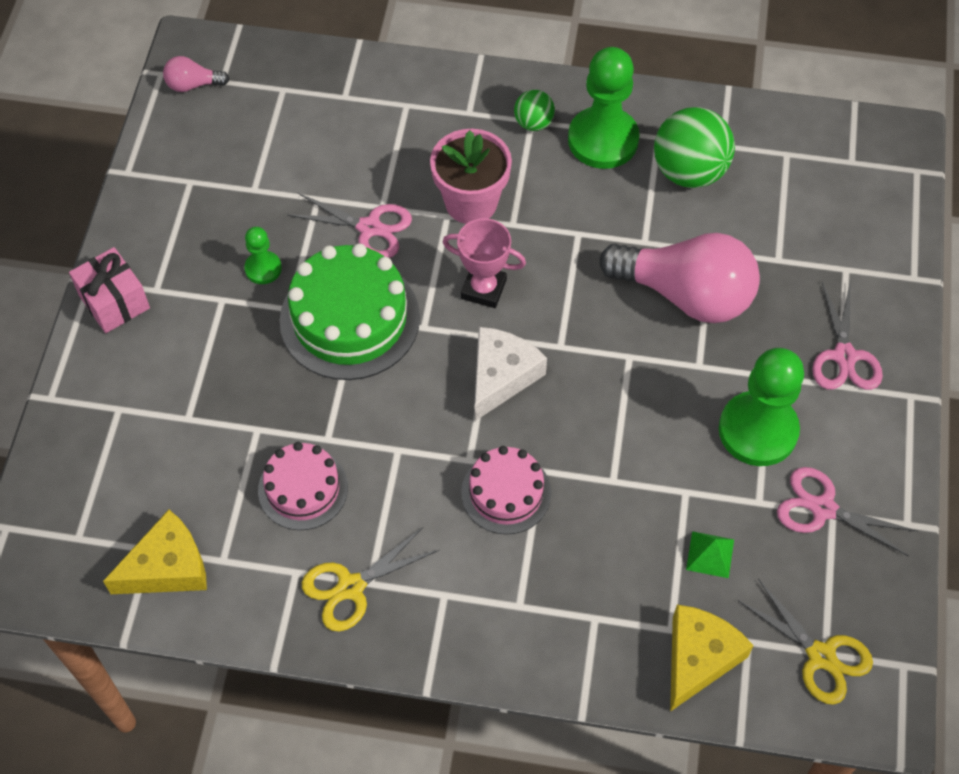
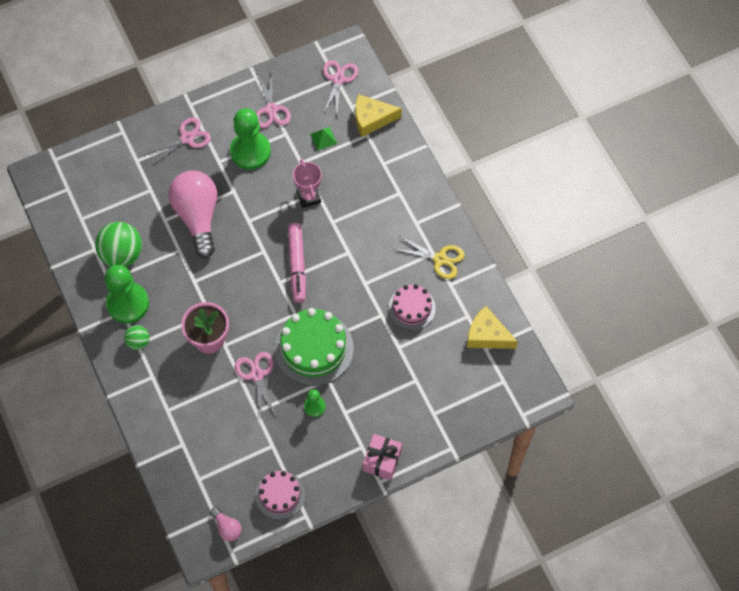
camera: 125 degrees left, 5 degrees up
(483, 289) = (255, 302): pink trophy -> pink trophy (308, 197)
(501, 376) = (297, 265): white cheese -> pink marker
(506, 493) = (353, 228): pink cake -> pink cake (280, 495)
(821, 656) = (338, 79): yellow scissors -> pink scissors

